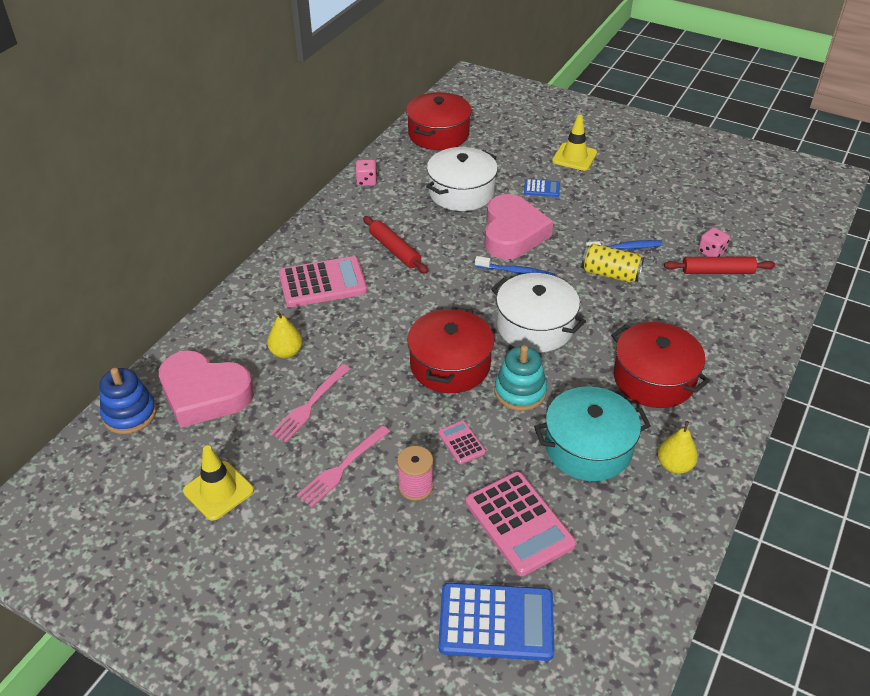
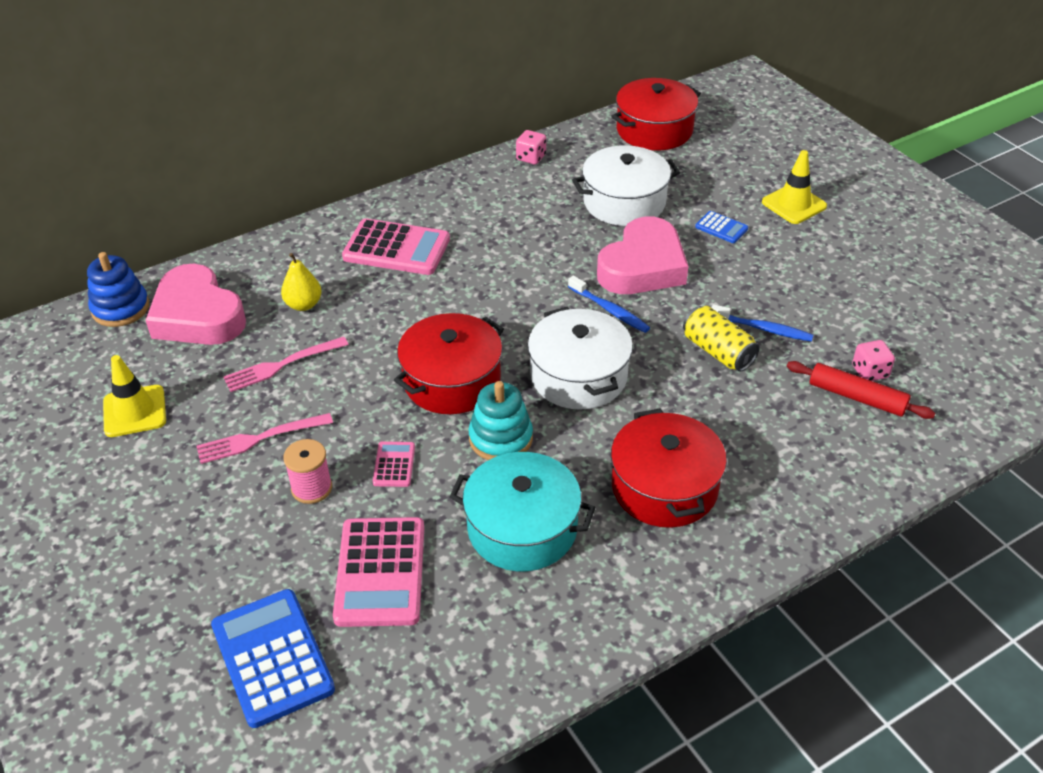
camera: 30 degrees right, 0 degrees up
(394, 250) = (498, 240): red rolling pin -> none
(496, 622) = (272, 657): blue calculator -> blue calculator turned 150 degrees counterclockwise
(674, 465) = (602, 591): yellow pear -> none

